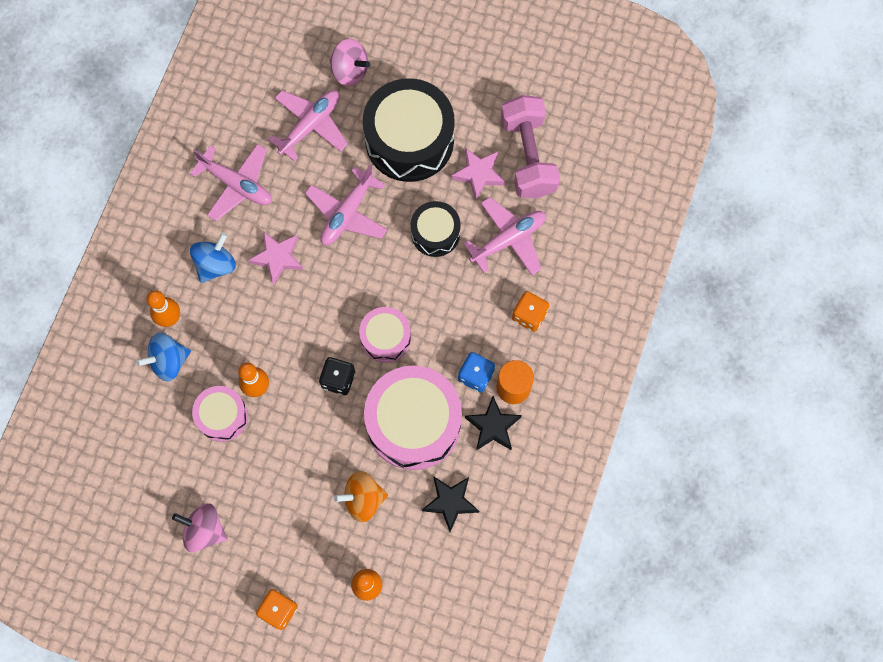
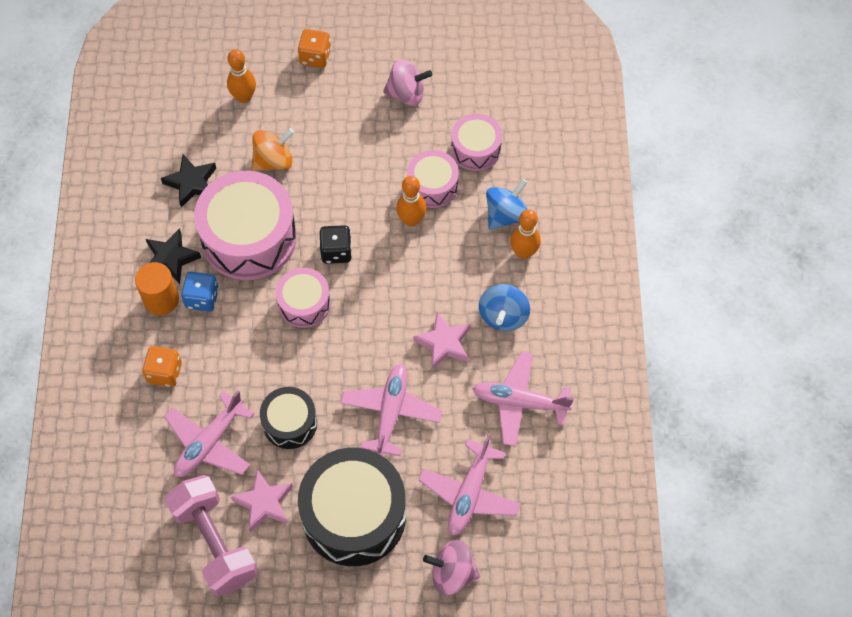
camera: 160 degrees right, 10 degrees down
(165, 441) = (475, 149): none -> pink drum

